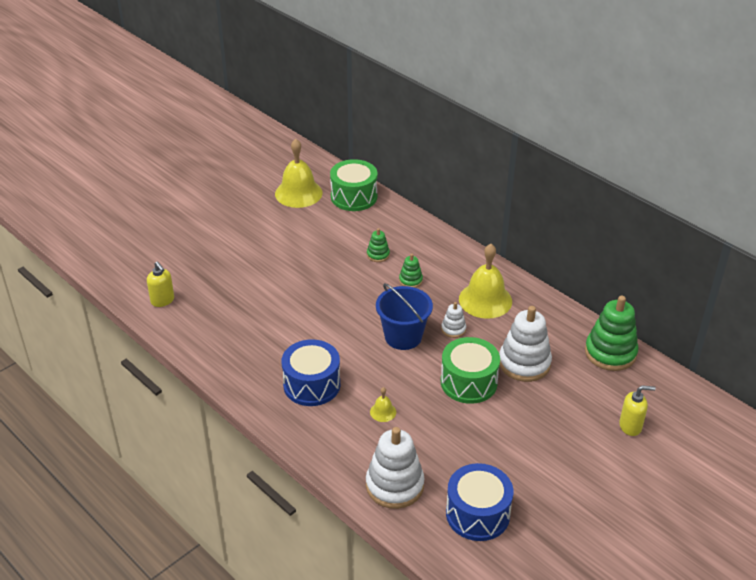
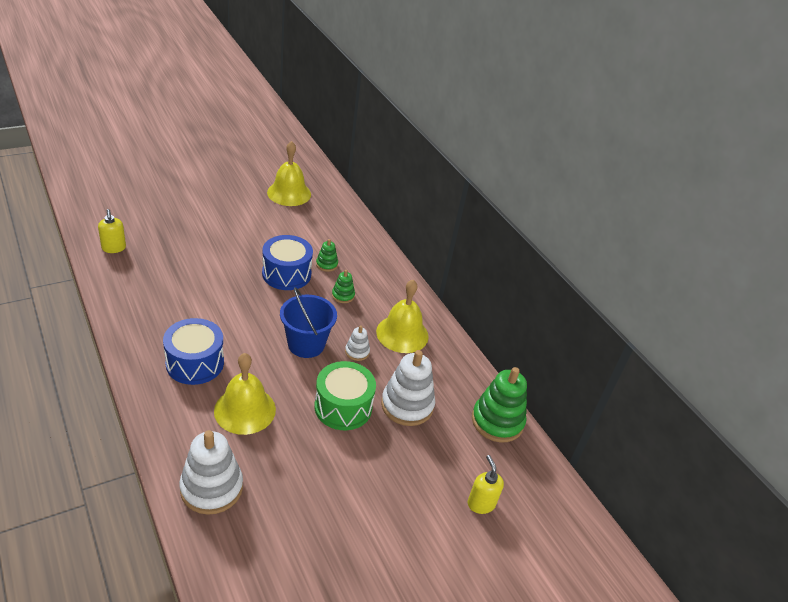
camera: 10 degrees right, 0 degrees up
(354, 197) = (335, 209): green drum -> none
(383, 412) = (245, 410): yellow bell -> yellow bell, size x2.26
(477, 514) = (276, 546): blue drum -> blue drum (286, 274)
(630, 426) = (481, 504): yellow soap dispenser -> yellow soap dispenser turned 120 degrees counterclockwise

